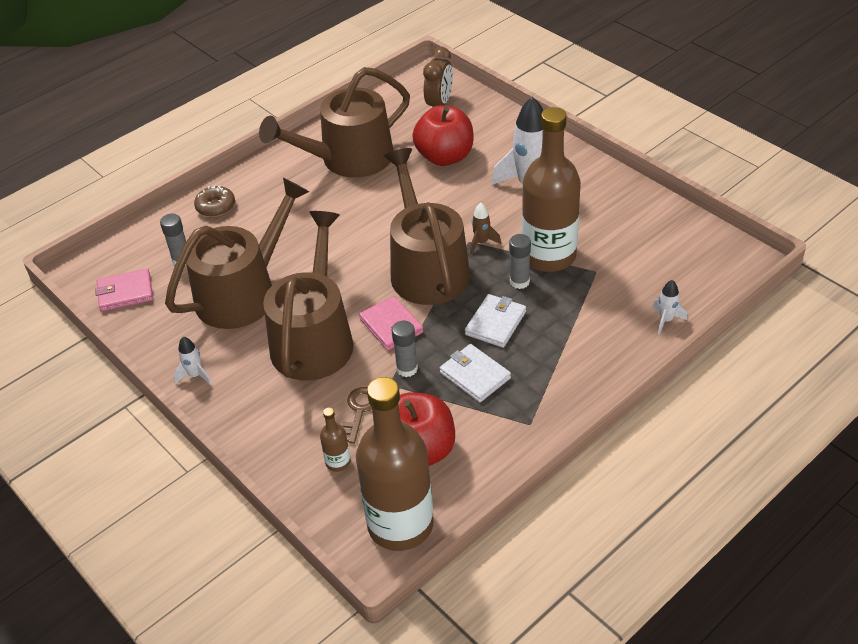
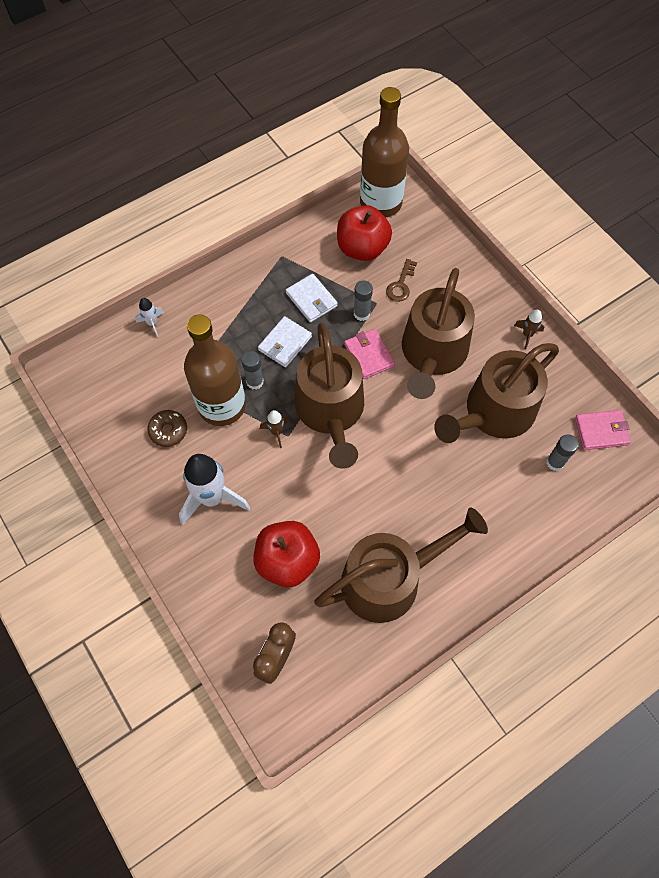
camera: 175 degrees left, 20 degrees up
(195, 375) = (527, 335): white rocket -> brown rocket
(216, 207) = (529, 530): brown donut -> brown donut (168, 431)
(338, 462) = (418, 249): brown bottle -> none

